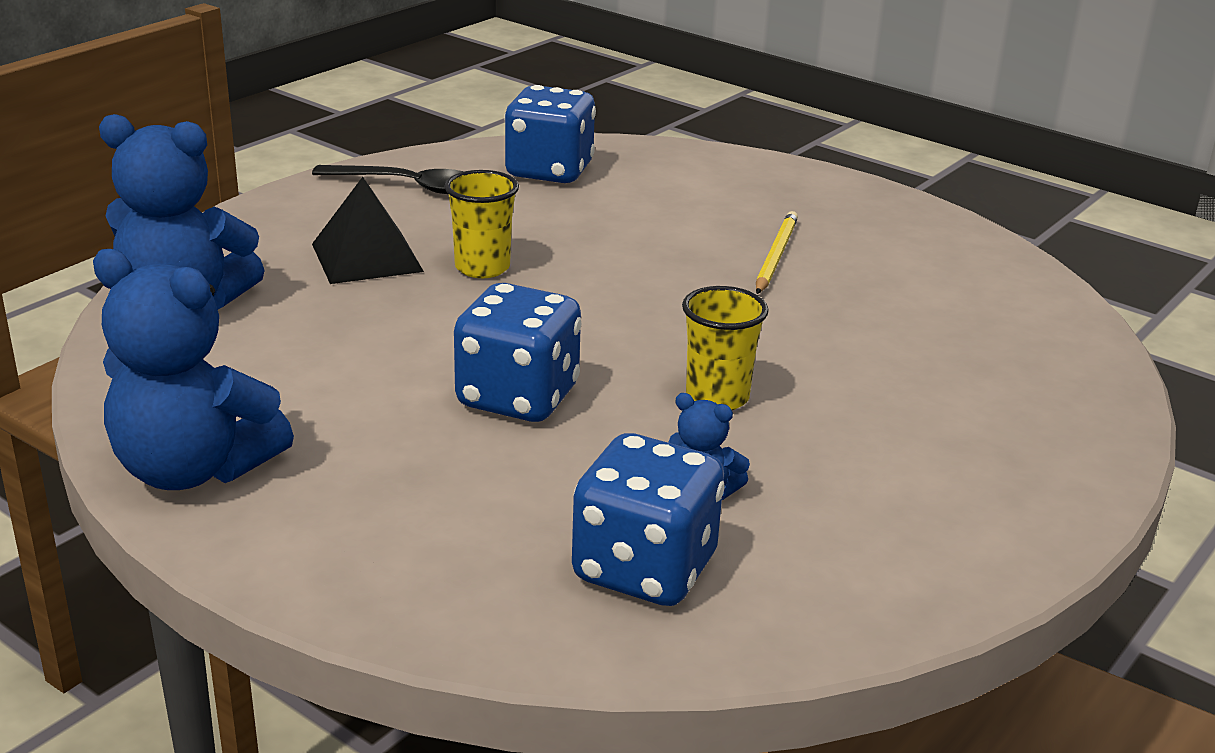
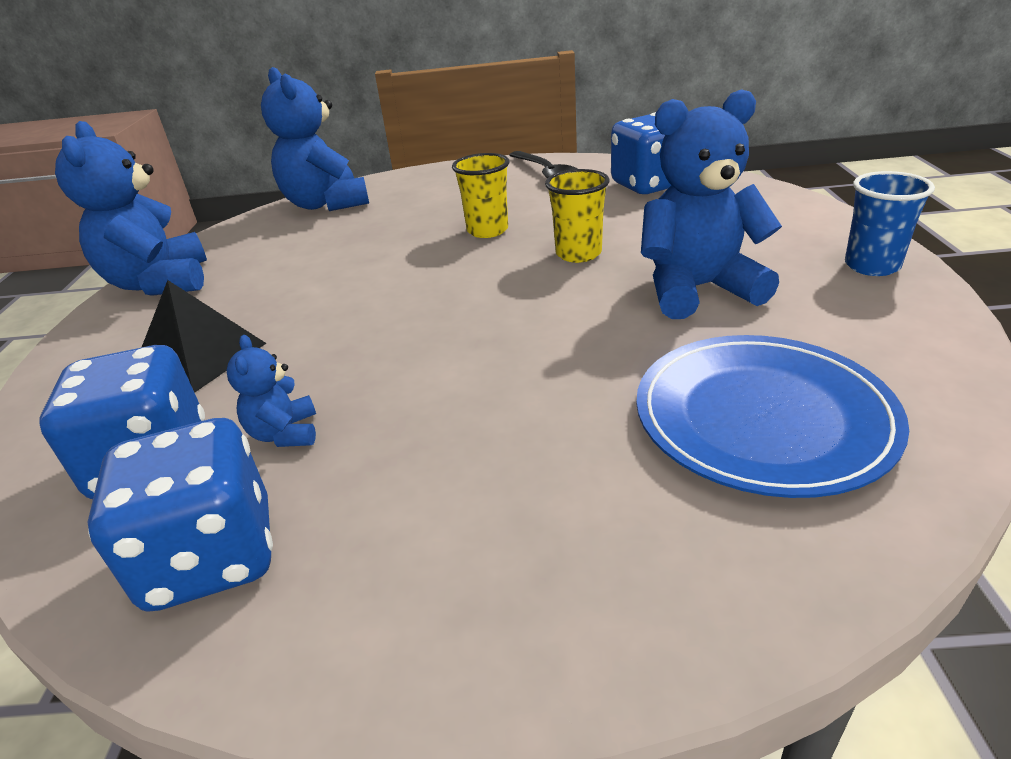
camera: 55 degrees right, 5 degrees up
(366, 257) = (445, 206): black pyramid -> black pyramid (200, 356)
(518, 397) = (340, 314): blue dice -> blue dice (212, 557)
(717, 397) = (437, 373): yellow cup -> yellow cup (578, 254)
(775, 256) = (697, 289): yellow pencil -> blue teddy bear
(853, 196) = (872, 266): none -> blue cup
(963, 324) = (762, 417): none -> blue plate

